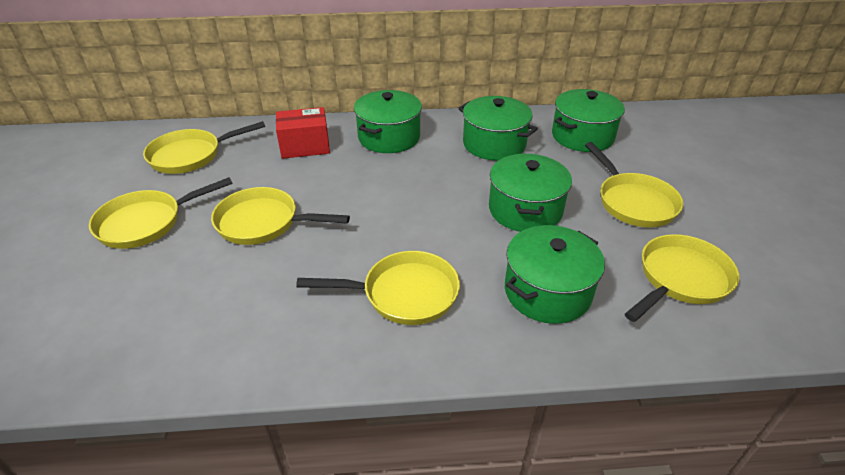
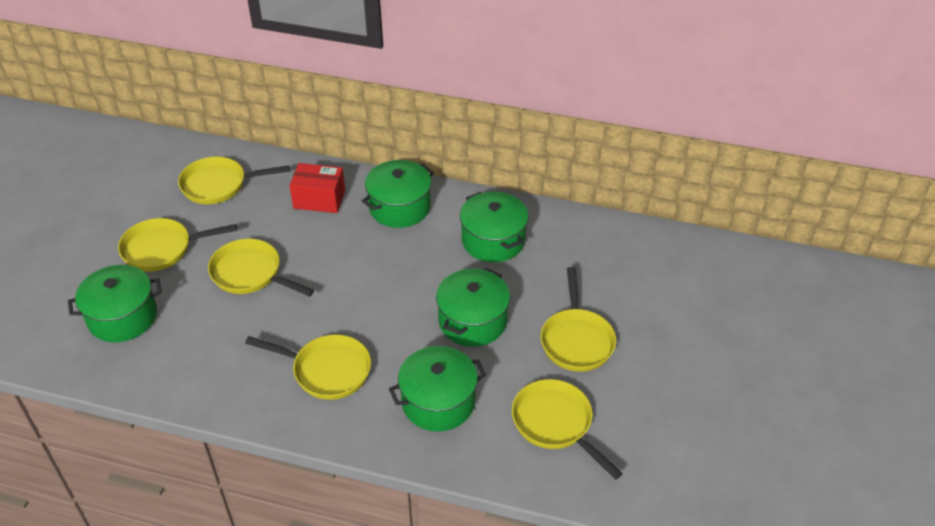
camera: 20 degrees right, 5 degrees up
(582, 136) = (586, 253): green pot -> green pot (123, 317)
(680, 279) = (556, 424): yellow pan -> yellow pan turned 105 degrees counterclockwise

